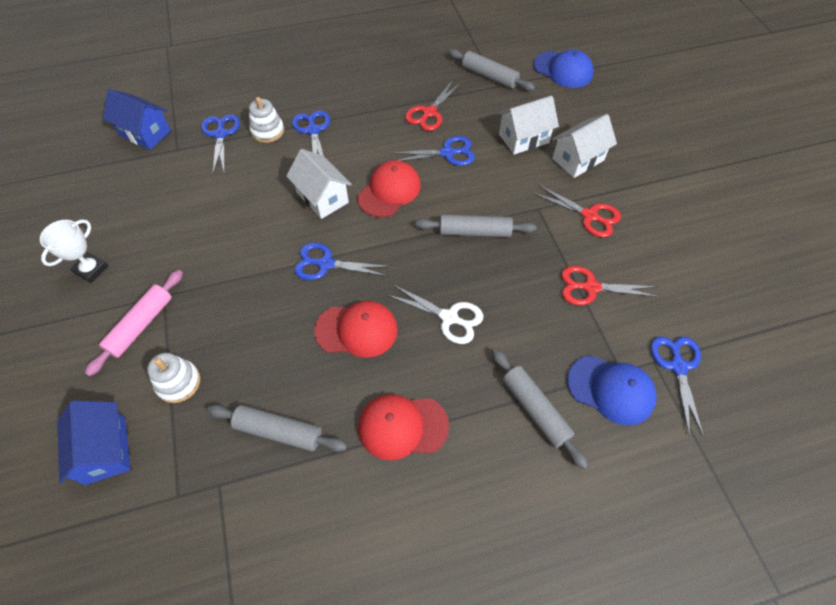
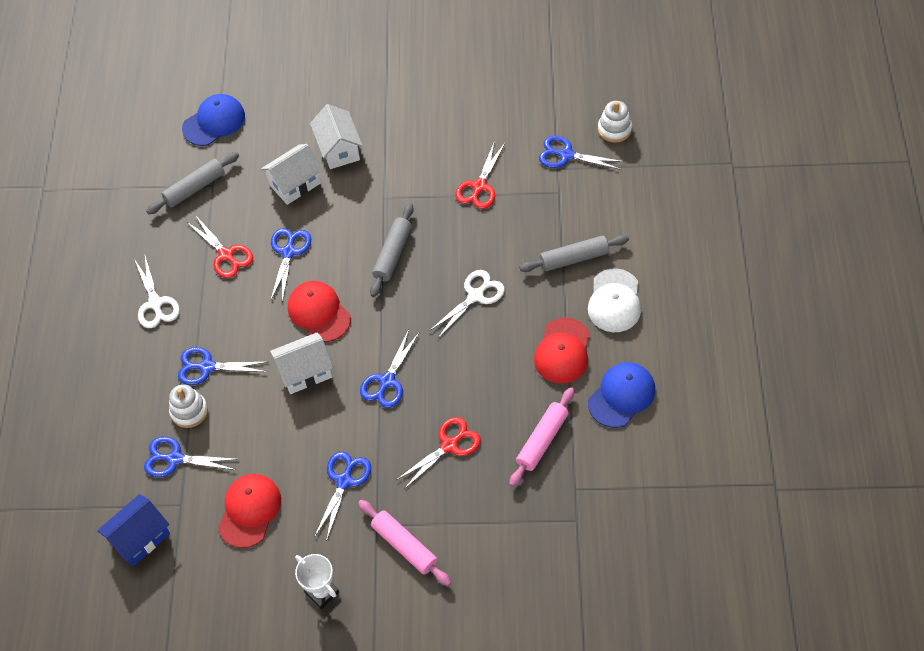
camera: 70 degrees left, 0 degrees up
(106, 450) = (523, 575): blue house -> none
(178, 382) = (475, 515): white stacking toy -> white stacking toy (614, 129)
(210, 257) = (344, 481): none -> blue scissors
(278, 431) = (542, 440): grey rolling pin -> pink rolling pin
(357, 330) = (466, 368): red cap -> red cap (249, 511)
(367, 84) = (155, 303): none -> white scissors
(490, 473) = (614, 301): none -> white cap
(523, 138) = (295, 184): white house -> white house turned 60 degrees clockwise
(589, 216) = (407, 162): red scissors -> red scissors (449, 445)
(611, 389) = (572, 204): blue cap -> blue cap (621, 395)

